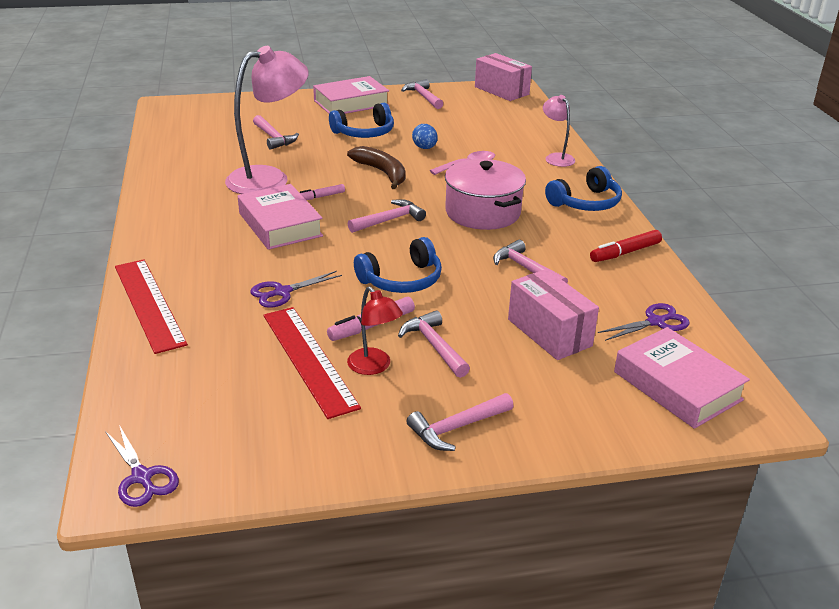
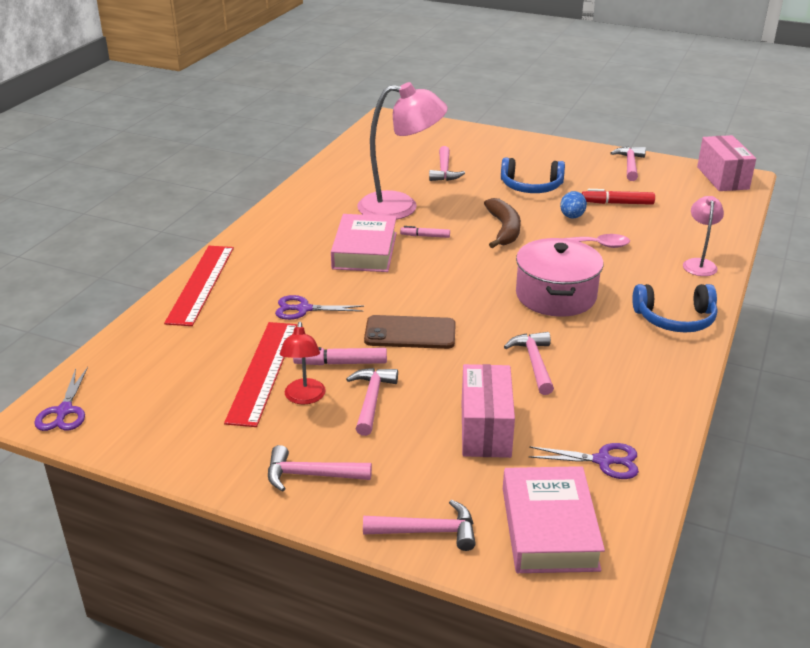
camera: 35 degrees right, 0 degrees up
(351, 103) = (551, 154): pink book -> none
(389, 220) = (460, 276): pink hammer -> pink hammer (427, 531)
(402, 280) = (410, 333): blue headphones -> brown phone
(625, 252) = (655, 383): red marker -> red marker (617, 203)

